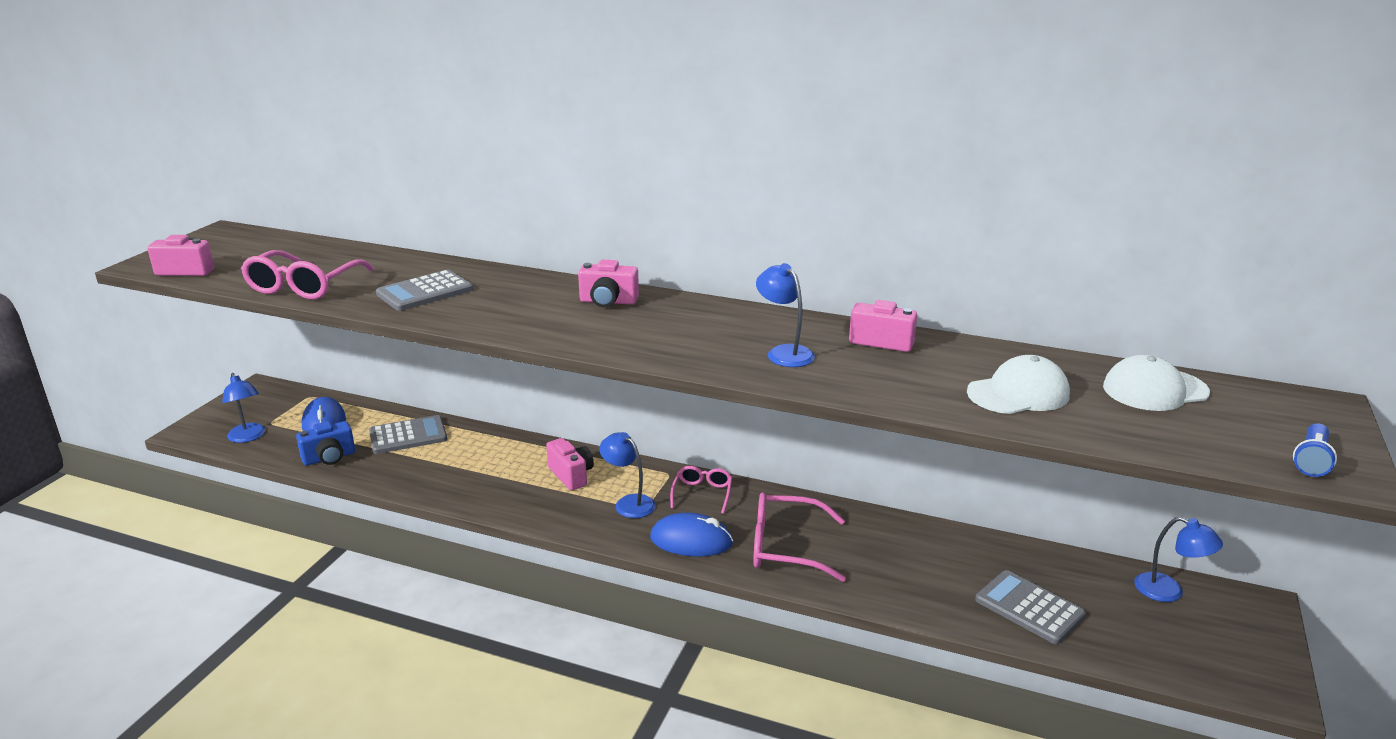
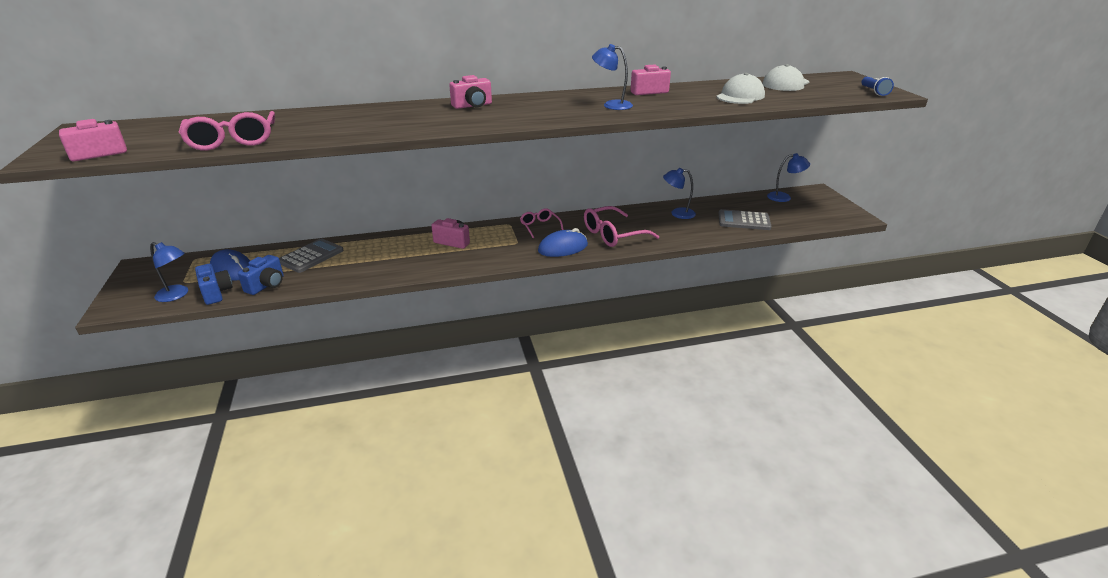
camera: 35 degrees left, 5 degrees up
(280, 448) = (216, 293): none -> blue camera
(425, 292) = (338, 125): grey calculator -> none
(629, 503) = (505, 243): blue lamp -> blue lamp (677, 213)

